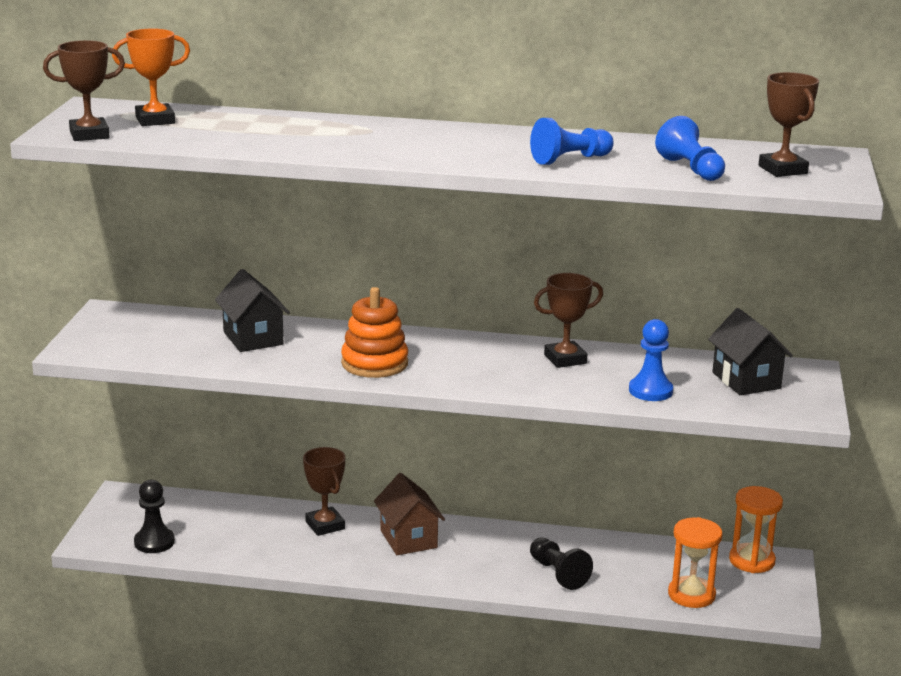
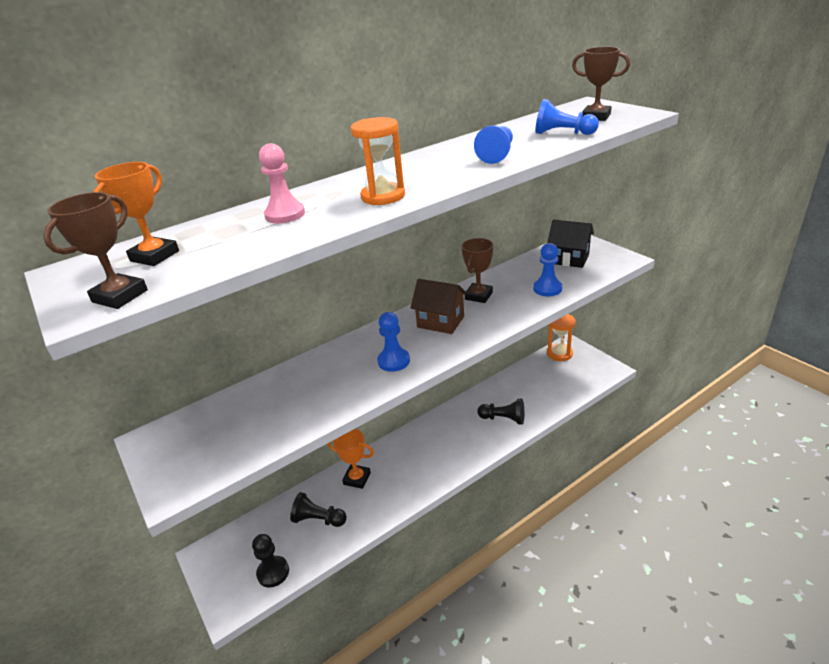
camera: 40 degrees left, 10 degrees up
(244, 532) = (318, 519): none -> black pawn
(253, 338) = (290, 392): black house -> none
(290, 130) = (285, 214): none -> pink pawn
(325, 525) = (357, 478): brown trophy -> orange trophy
(374, 363) = (393, 361): orange stacking toy -> blue pawn
(408, 539) = (410, 453): brown house -> brown house (440, 322)
(691, 595) = (567, 387): orange hourglass -> orange hourglass (383, 196)

